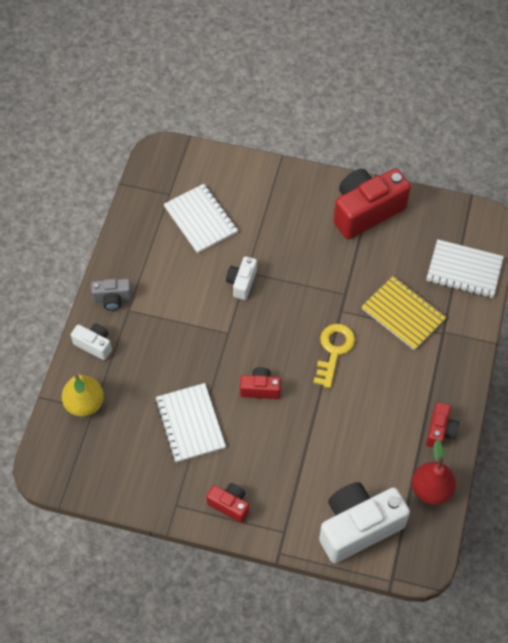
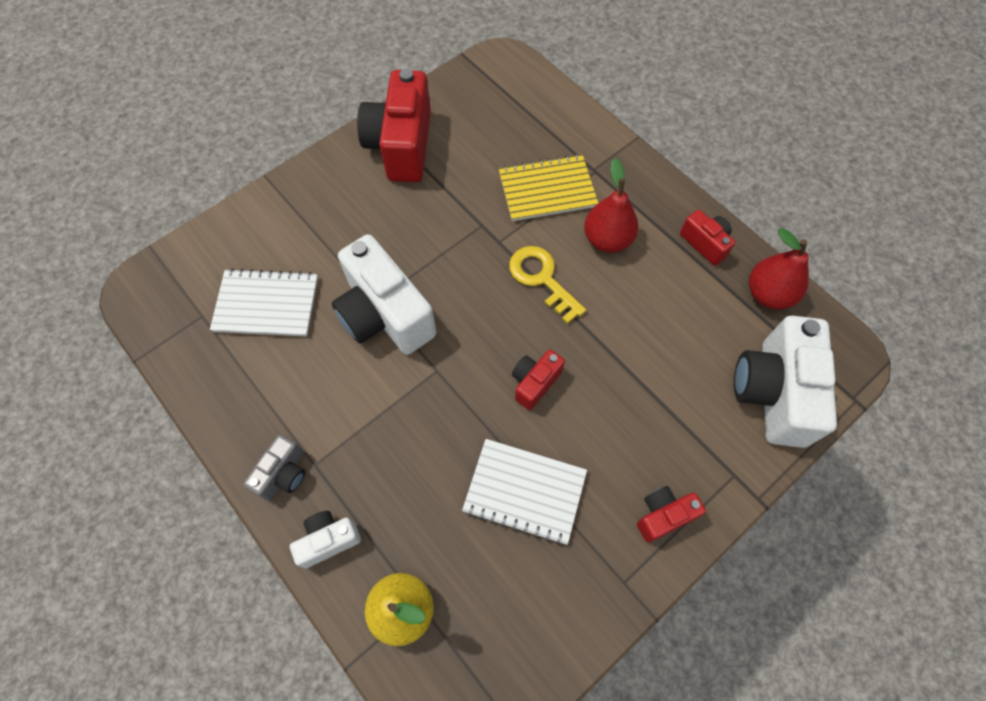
camera: 55 degrees left, 5 degrees up
(242, 283) = (385, 314): white camera -> white camera, size x2.01
(394, 371) = (607, 239): none -> red pear
(464, 270) = (538, 110): white notebook -> none

